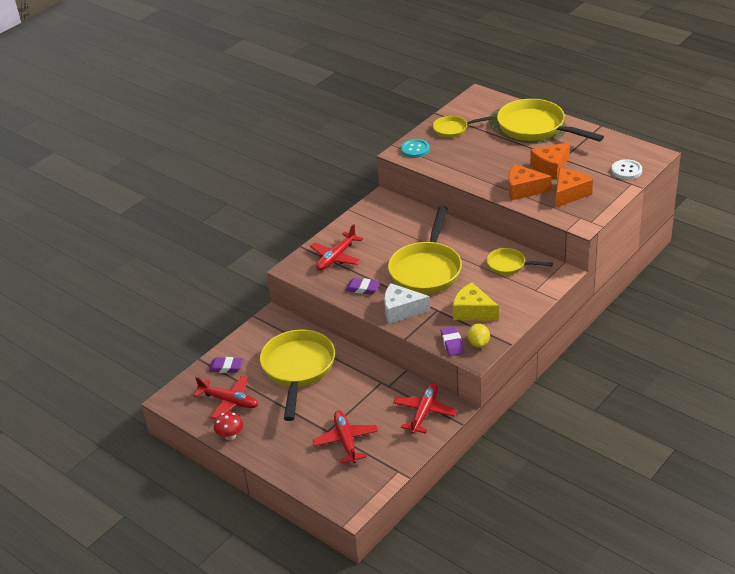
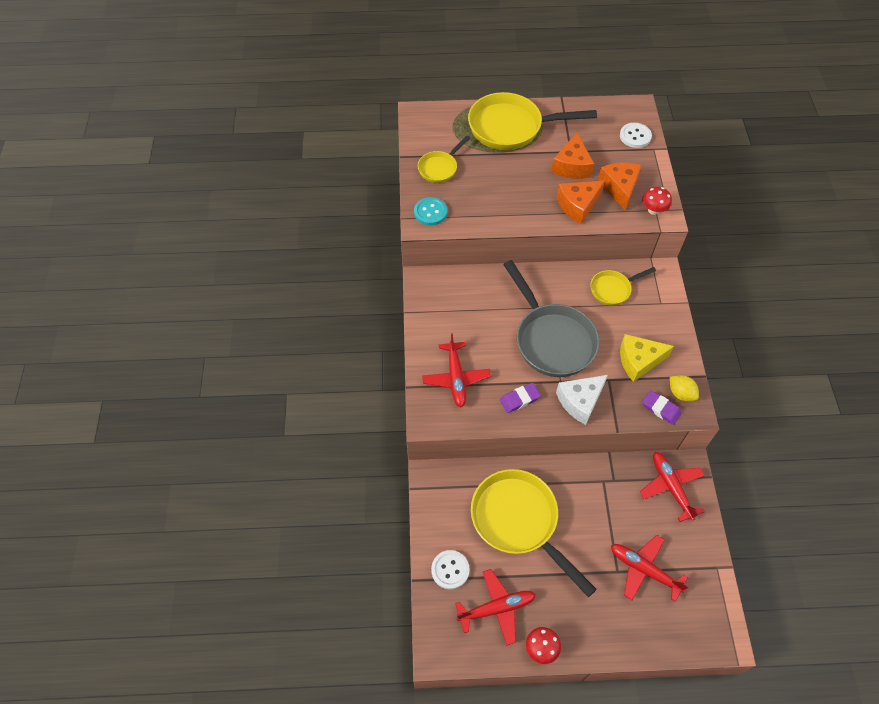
camera: 45 degrees left, 20 degrees up
(226, 367) = (450, 570): purple eraser -> white button
(427, 270) = (552, 339): yellow pan -> grey pan
(578, 217) = (653, 210): none -> red mushroom

